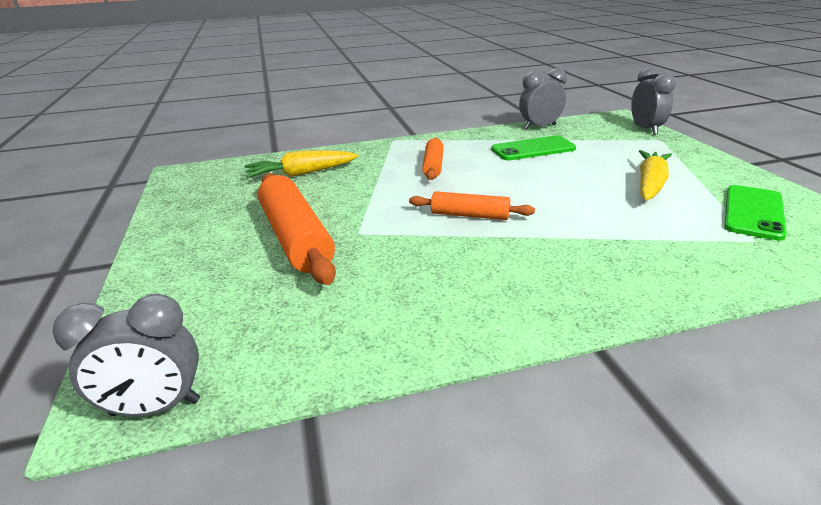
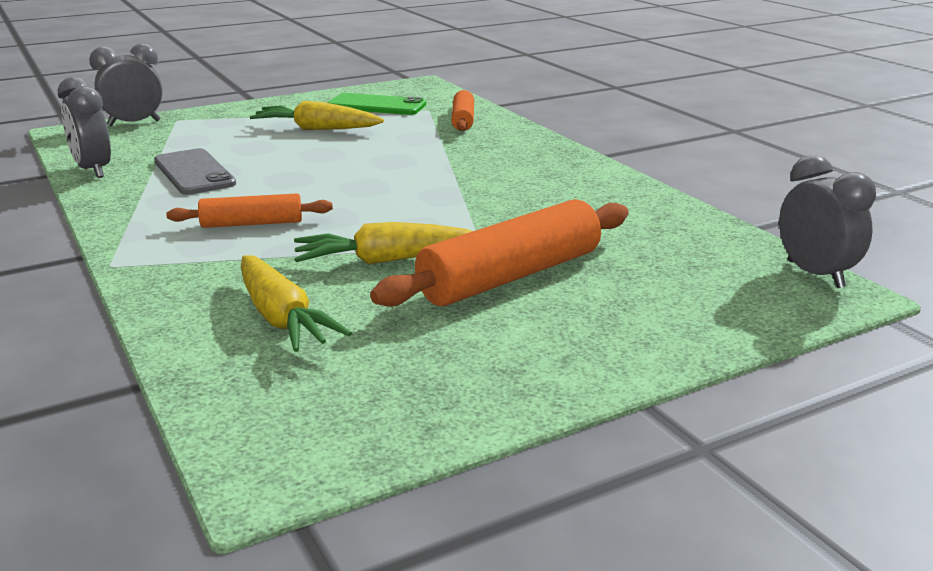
camera: 105 degrees left, 5 degrees down
(352, 200) = (386, 260): none -> yellow carrot
(470, 215) = (413, 194): orange rolling pin -> orange rolling pin (463, 120)
(533, 149) = (194, 172): green phone -> grey phone

